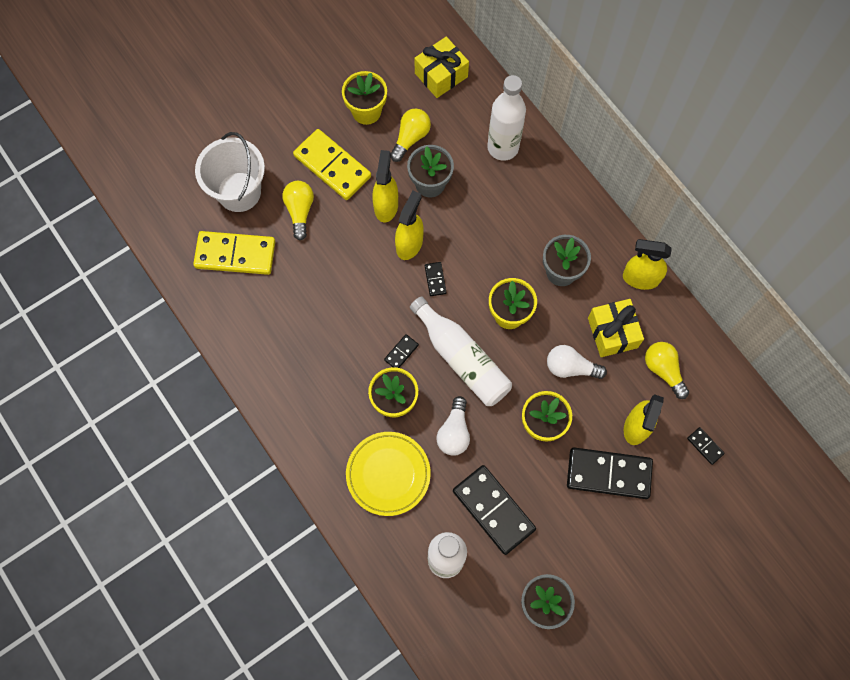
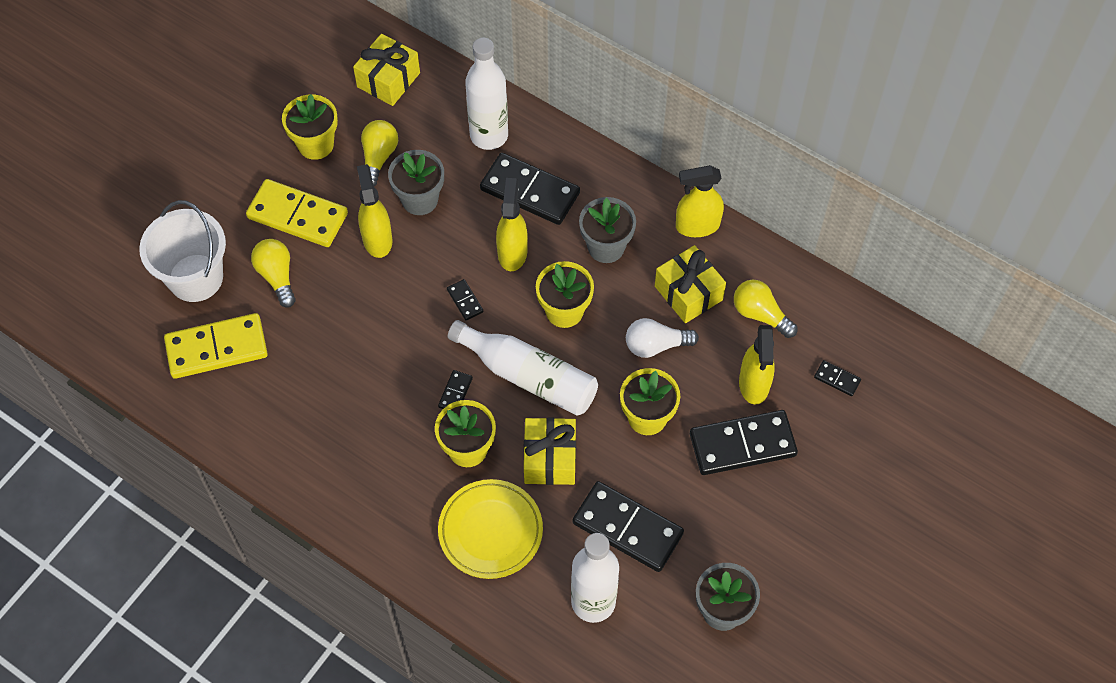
camera: 20 degrees left, 10 degrees down
(409, 244) = (420, 272): yellow spray bottle -> yellow spray bottle (512, 252)
(454, 432) = (550, 459): white light bulb -> yellow gift
(518, 205) = (529, 191): none -> black domino

